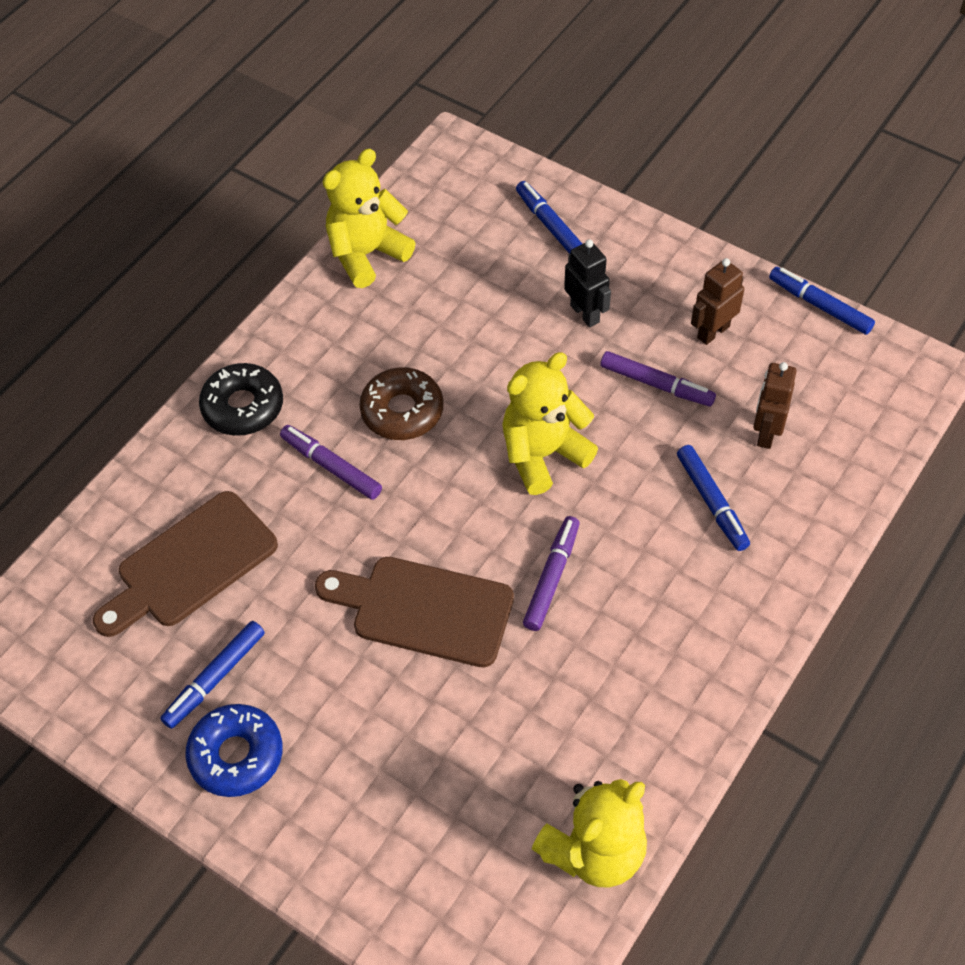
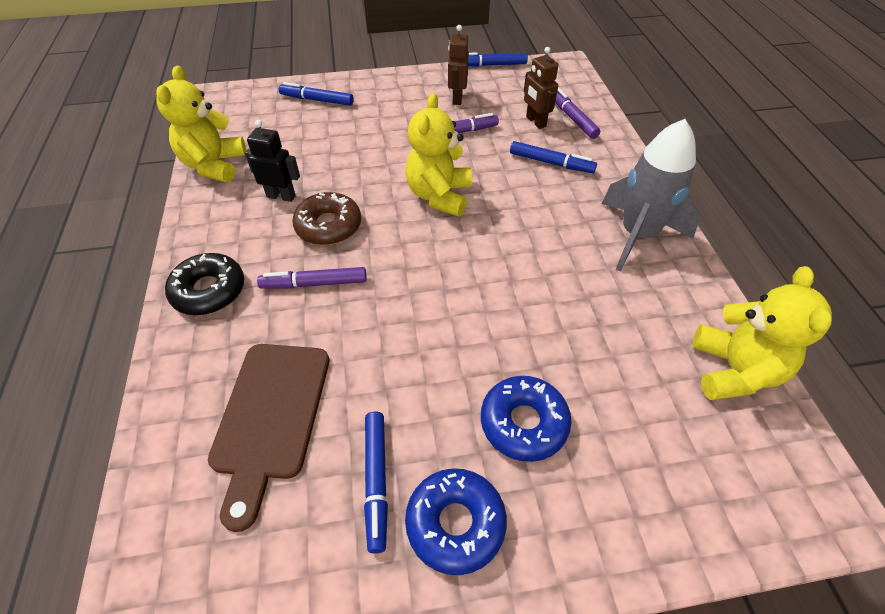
camera: 45 degrees left, 5 degrees down
(364, 732) = (523, 423): none -> blue donut
(424, 609) = (470, 319): brown cutting board -> none
(551, 577) = (520, 249): purple marker -> purple marker (572, 118)
(585, 313) = (382, 124): black robot -> black robot (281, 196)
(690, 658) = (637, 235): none -> grey rocket

